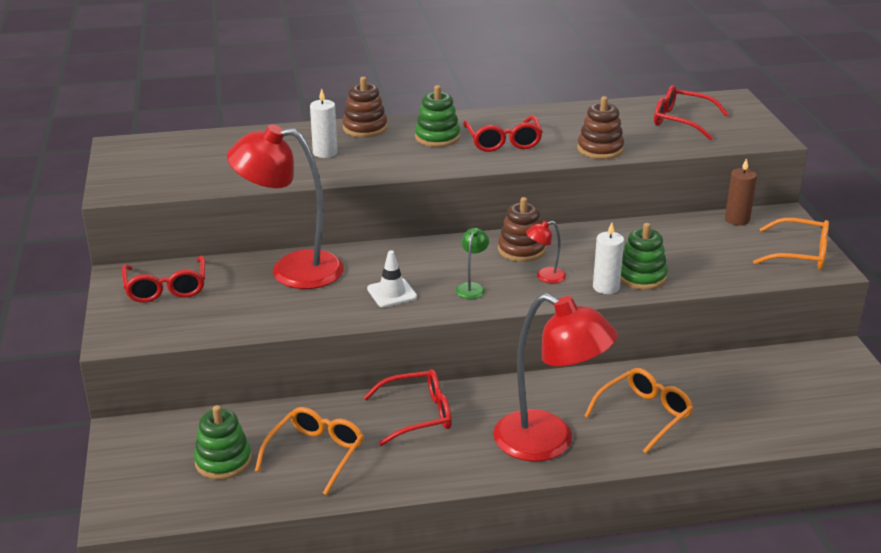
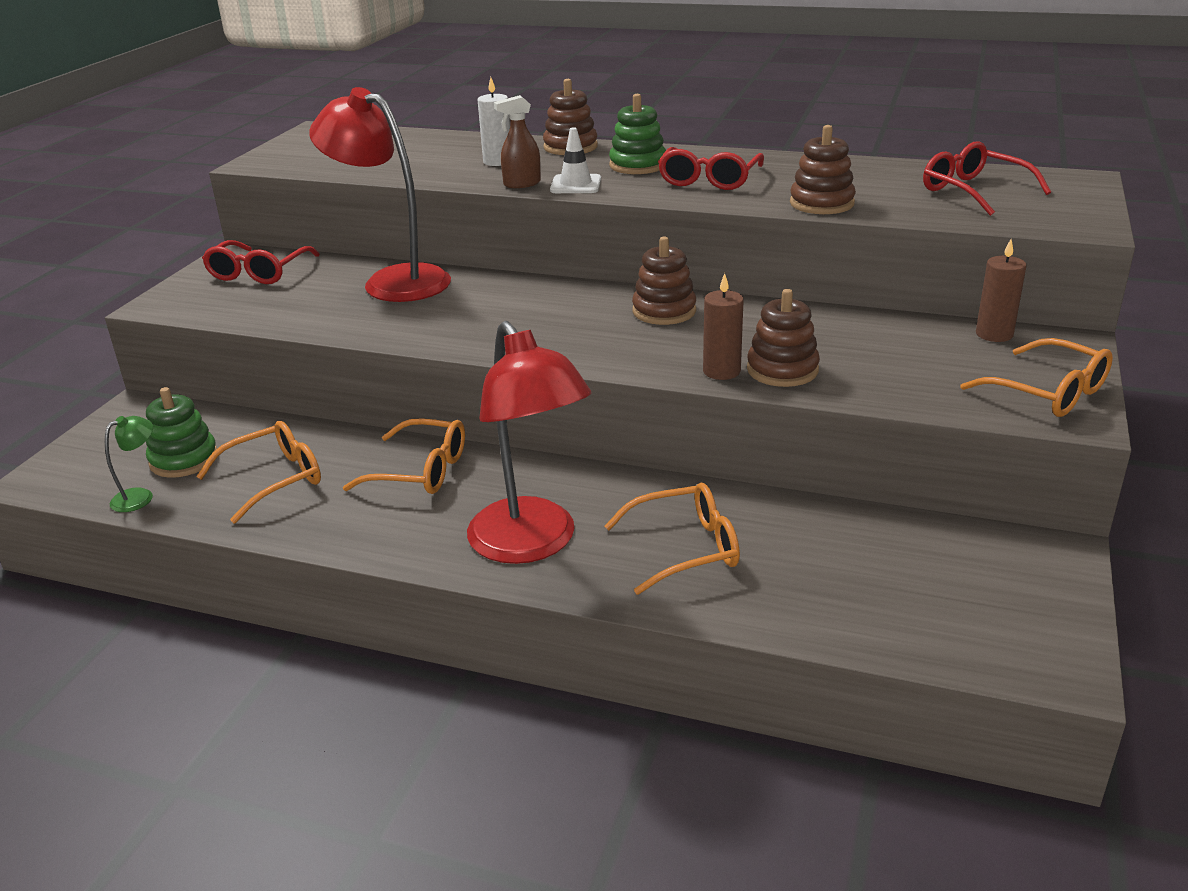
camera: 30 degrees right, 0 degrees up
(371, 171) = (521, 184): none -> brown spray bottle
(392, 293) = (464, 323): white traffic cone -> white traffic cone (575, 185)
(417, 415) = (420, 471): red glasses -> orange glasses
(472, 287) = (558, 336): green lamp -> green lamp (140, 496)
(545, 277) = (658, 344): red lamp -> none
(606, 287) = (721, 371): white candle -> brown candle
(641, 277) = (782, 370): green stacking toy -> brown stacking toy

